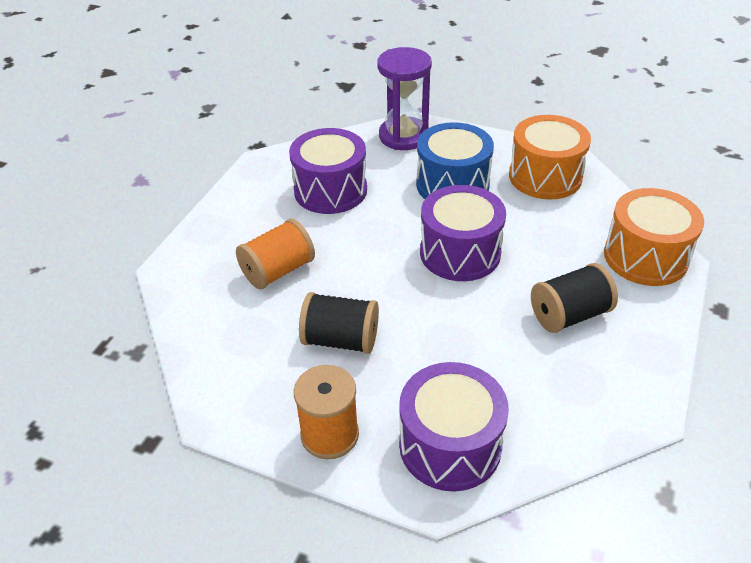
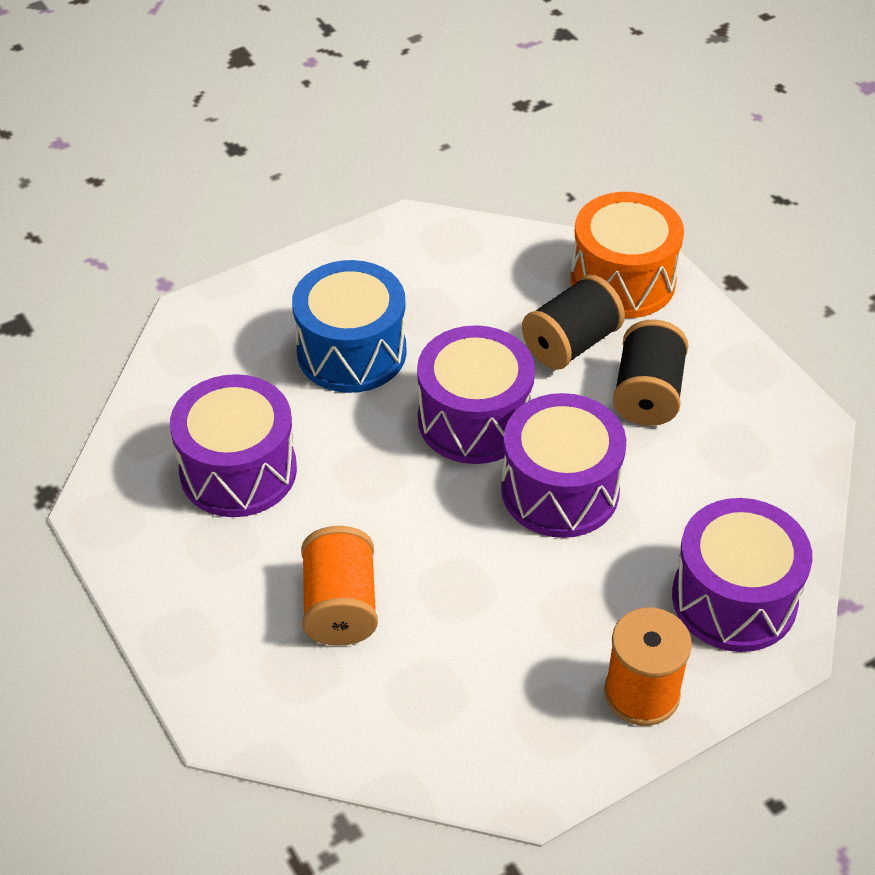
camera: 55 degrees left, 5 degrees up
(340, 340) = (513, 607): black spool -> black spool (571, 344)
(404, 136) = (207, 337): purple hourglass -> none
(448, 315) = (560, 490): none -> purple drum
(545, 176) = (422, 266): orange drum -> none

